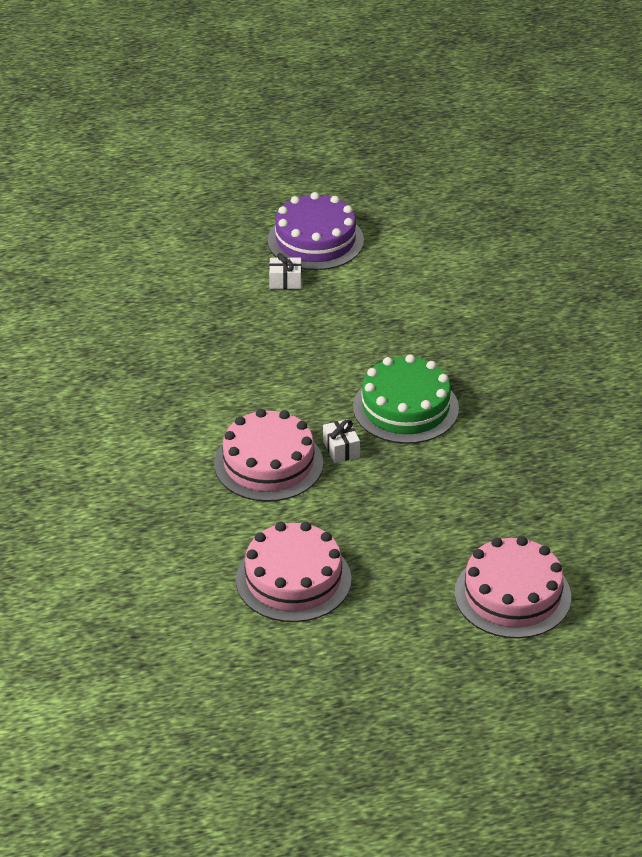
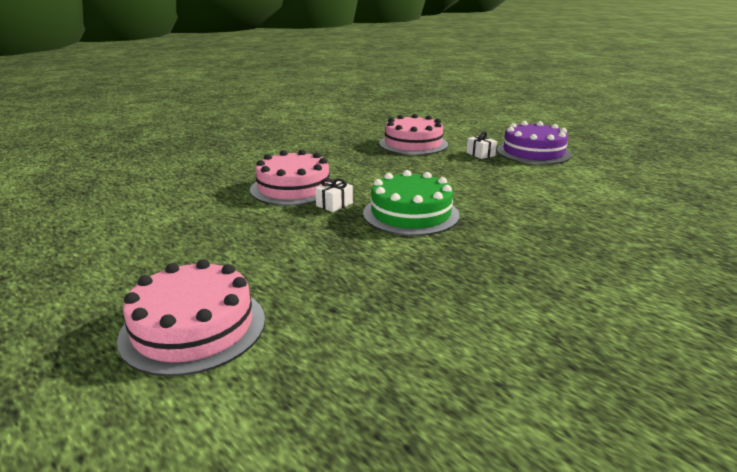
camera: 60 degrees right, 15 degrees down
(293, 579) = (166, 223): pink cake -> pink cake (413, 144)

